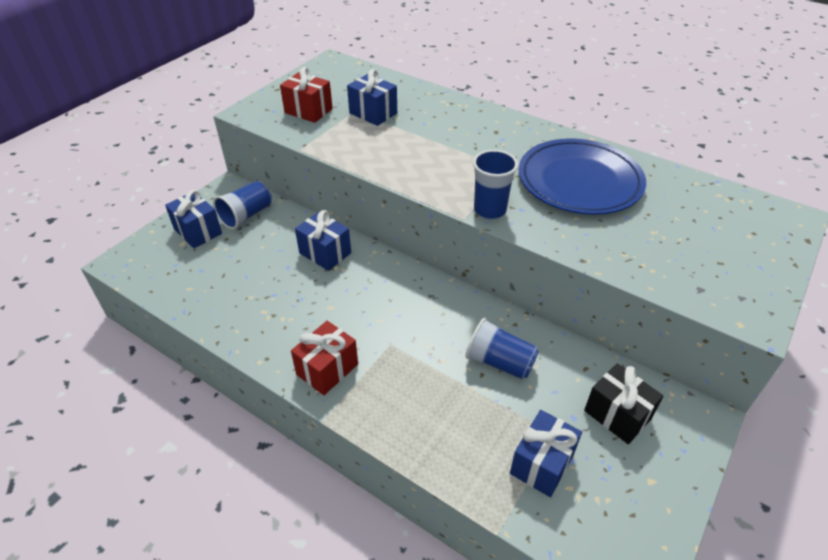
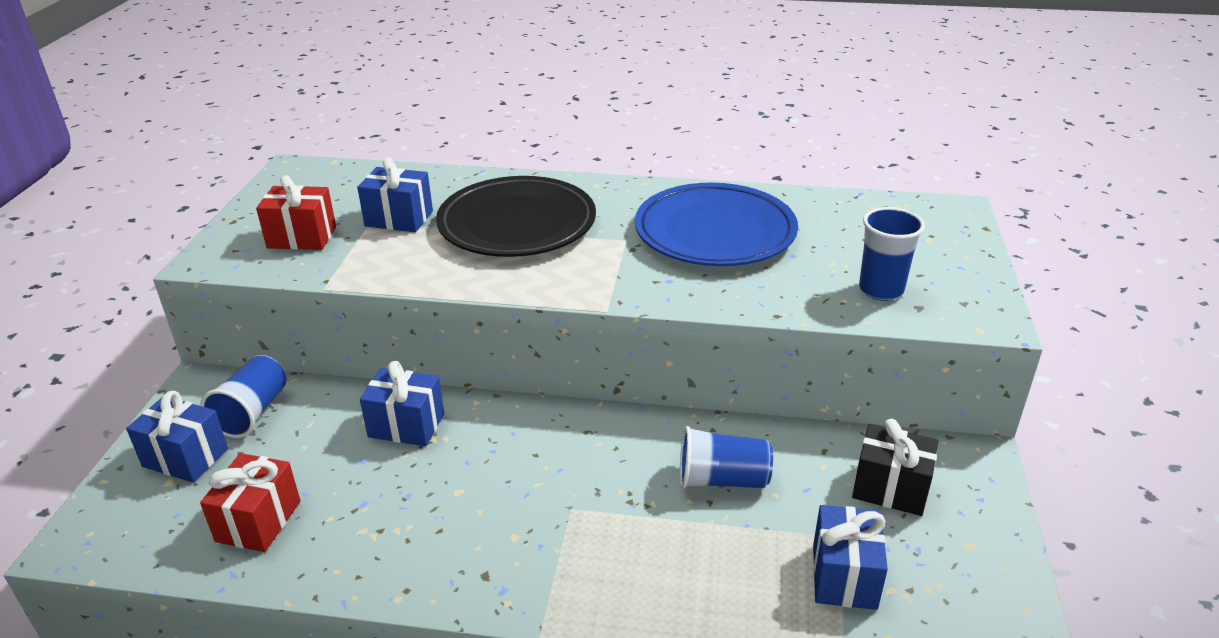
camera: 25 degrees left, 10 degrees down
(327, 369) = (504, 571): red gift -> red gift (258, 521)
(445, 137) = (517, 224): none -> black plate
(490, 210) = (632, 292): blue cup -> blue cup (881, 290)

